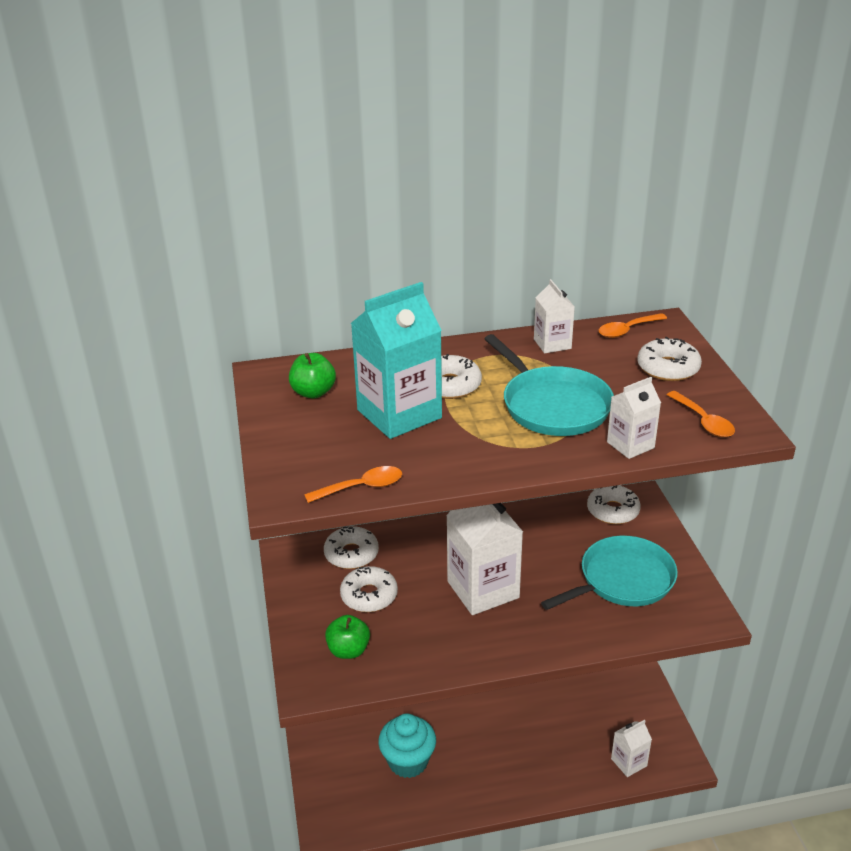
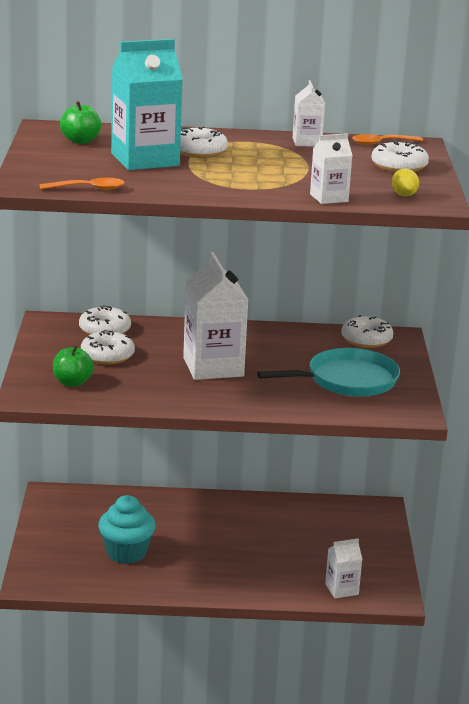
camera: 10 degrees right, 10 degrees down
(553, 405) = (280, 172): turquoise pan -> none
(703, 421) = (404, 195): orange spoon -> yellow lemon

